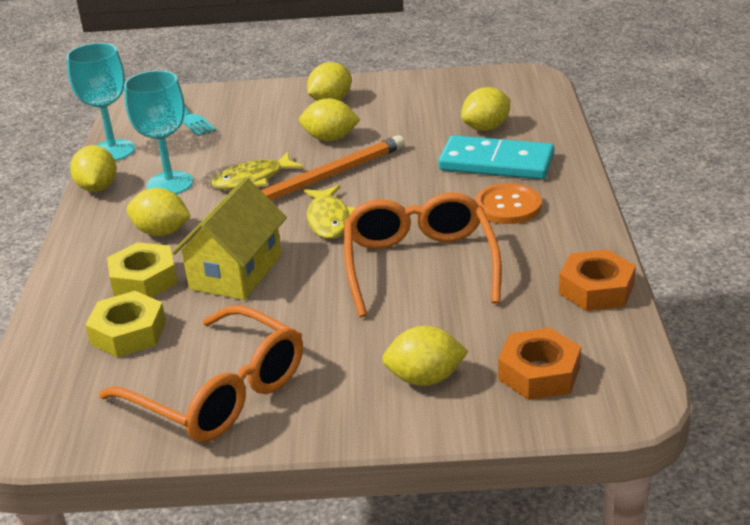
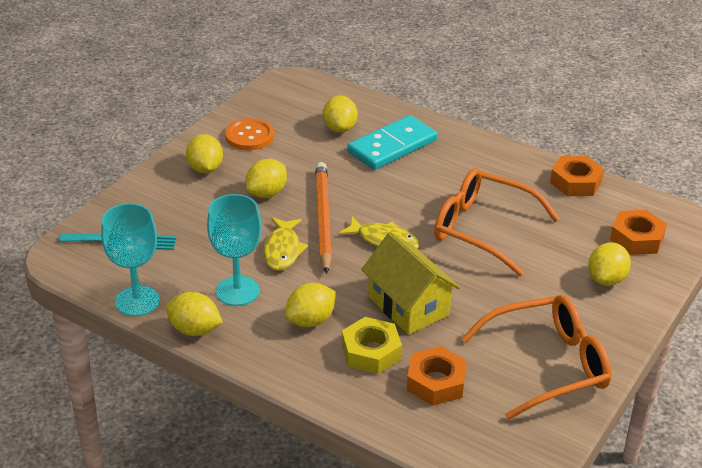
camera: 60 degrees left, 5 degrees up
(128, 333) = (436, 382): yellow nut -> orange nut
(508, 206) = (451, 167): orange button -> orange button (249, 136)

